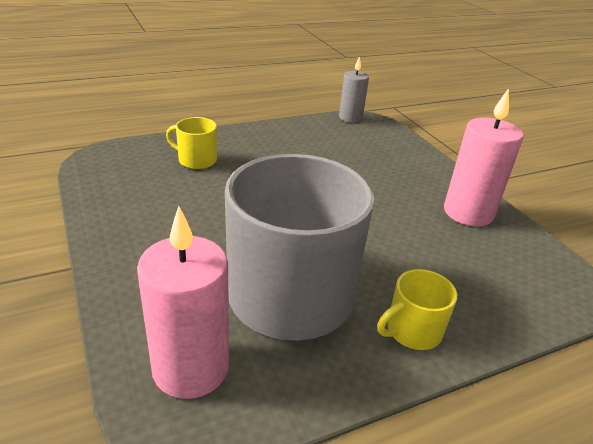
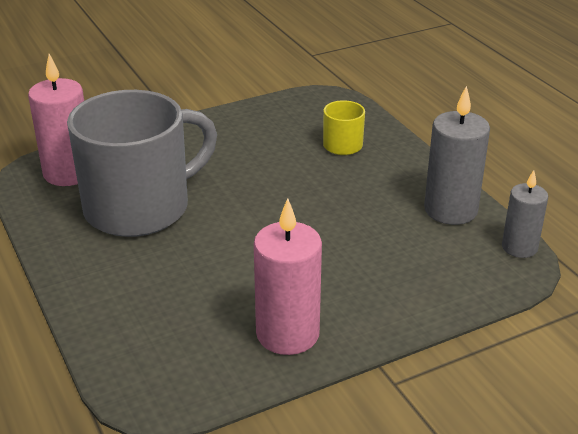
camera: 90 degrees right, 0 degrees up
(306, 131) = (450, 210): none -> grey candle
(412, 331) = (93, 271): yellow mug -> none

